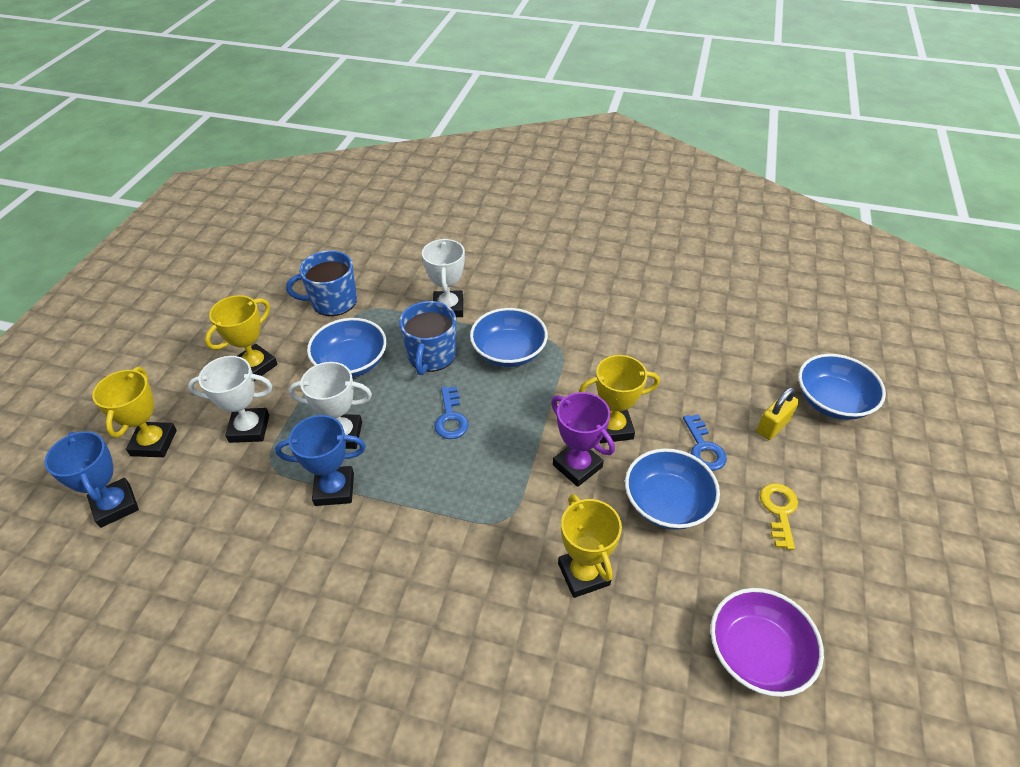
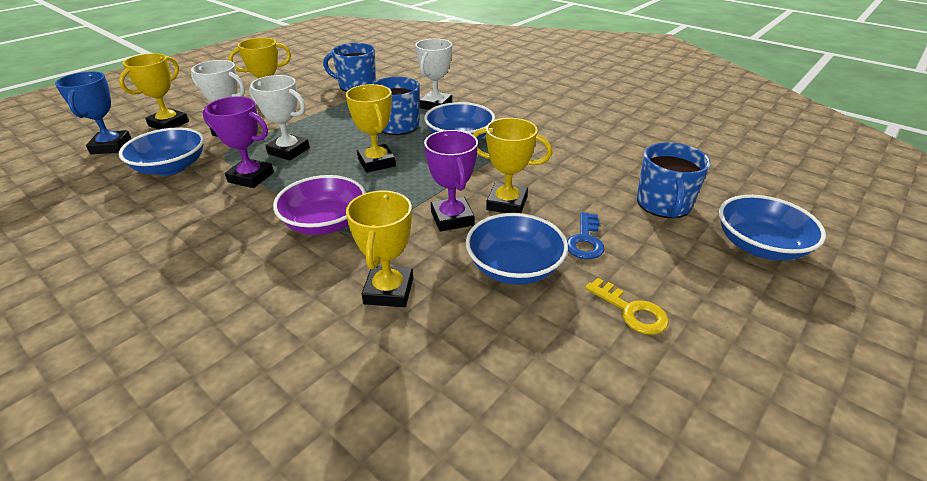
camera: 25 degrees right, 10 degrees down
(334, 489) = (251, 177): blue trophy -> purple trophy
(351, 362) = (336, 117): blue bowl -> blue bowl (171, 167)
(451, 418) = (376, 162): blue key -> yellow trophy
(740, 379) = (664, 204): none -> blue mug
(757, 653) = (511, 421): purple bowl -> purple bowl (325, 223)
(773, 426) = (674, 246): yellow padlock -> none
(779, 511) = (631, 311): yellow key -> yellow key turned 105 degrees clockwise

